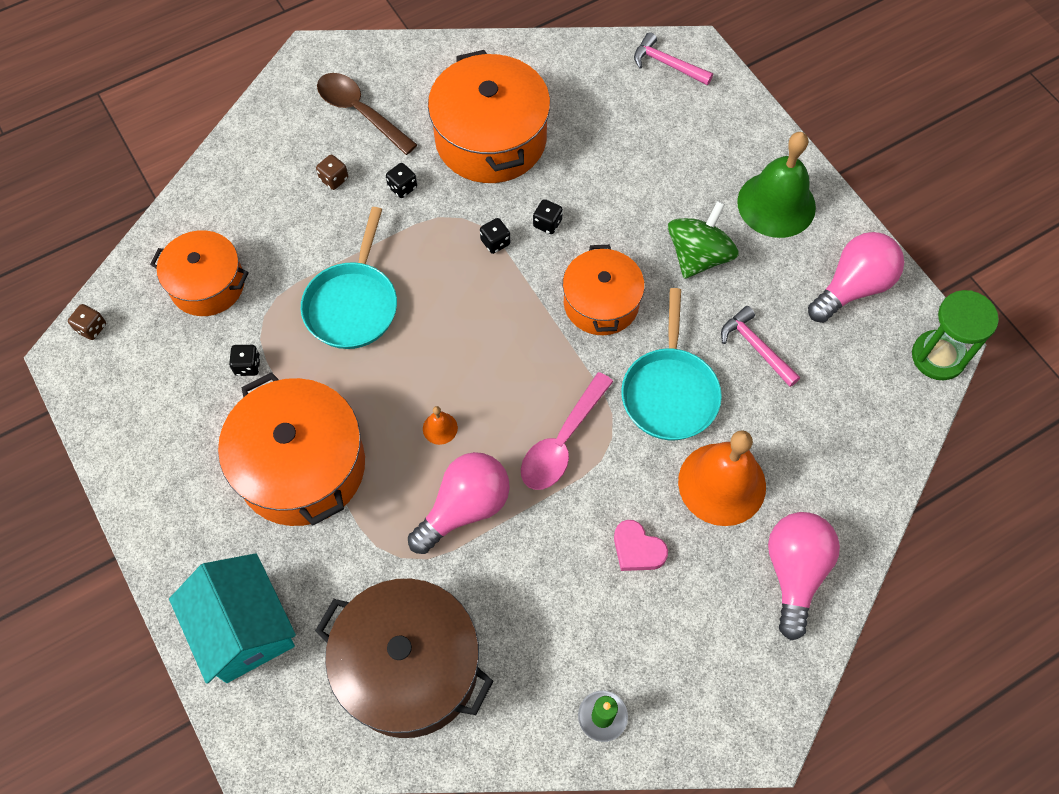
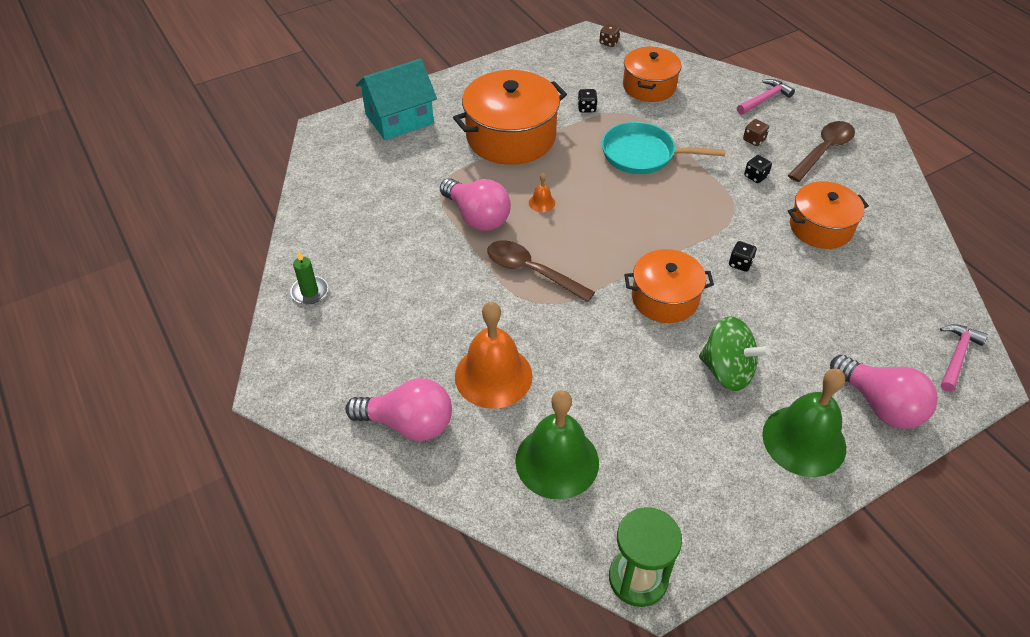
camera: 90 degrees right, 15 degrees down
(409, 667) = (362, 192): brown pot -> none
(491, 139) = (820, 227): orange pot -> orange pot, size x0.63
(495, 242) = (714, 231): black dice -> none
(562, 442) = (531, 271): pink spoon -> brown spoon
(637, 549) = (437, 316): pink heart -> none
(670, 392) = (581, 343): turquoise pan -> none
(755, 347) = (632, 410): pink hammer -> pink hammer (765, 99)
(824, 421) = (557, 461): none -> green bell
(852, 287) = (713, 502): pink light bulb -> pink light bulb (880, 405)

